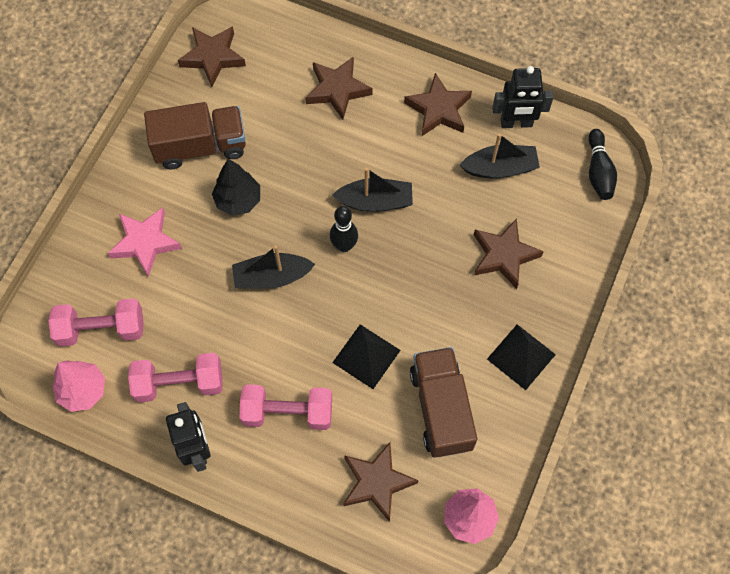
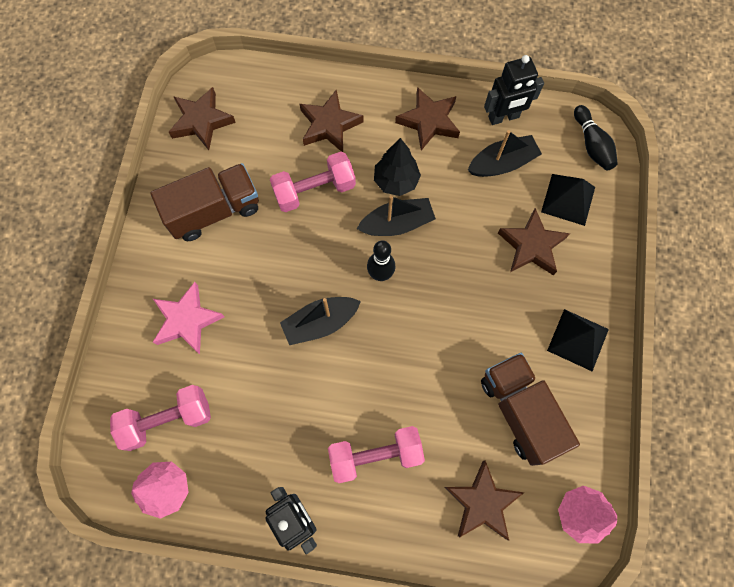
camera: 15 degrees left, 5 degrees up
(179, 383) = (261, 454): pink dumbbell -> pink dumbbell (314, 190)
(238, 200) = (266, 255): black tree -> black tree (396, 181)
(366, 356) = (434, 378): black pyramid -> black pyramid (568, 199)

